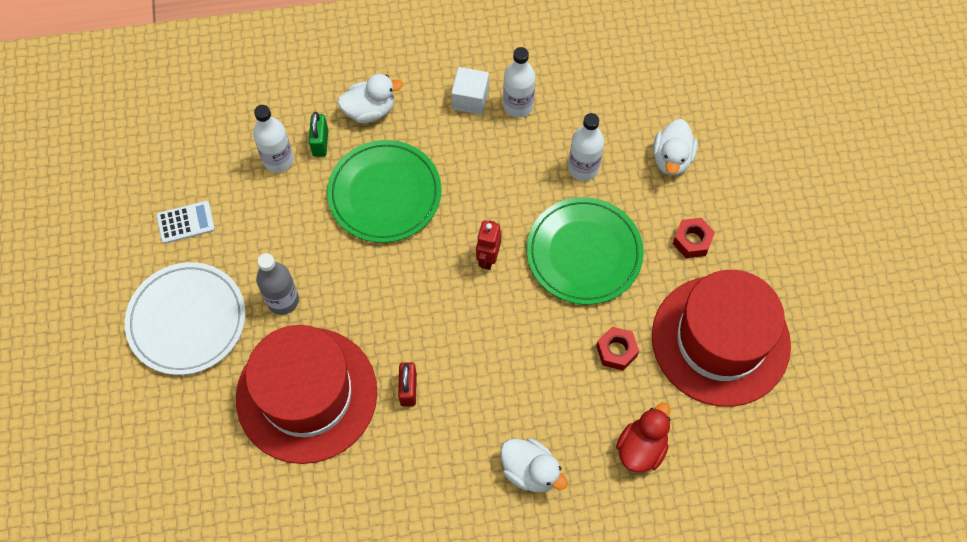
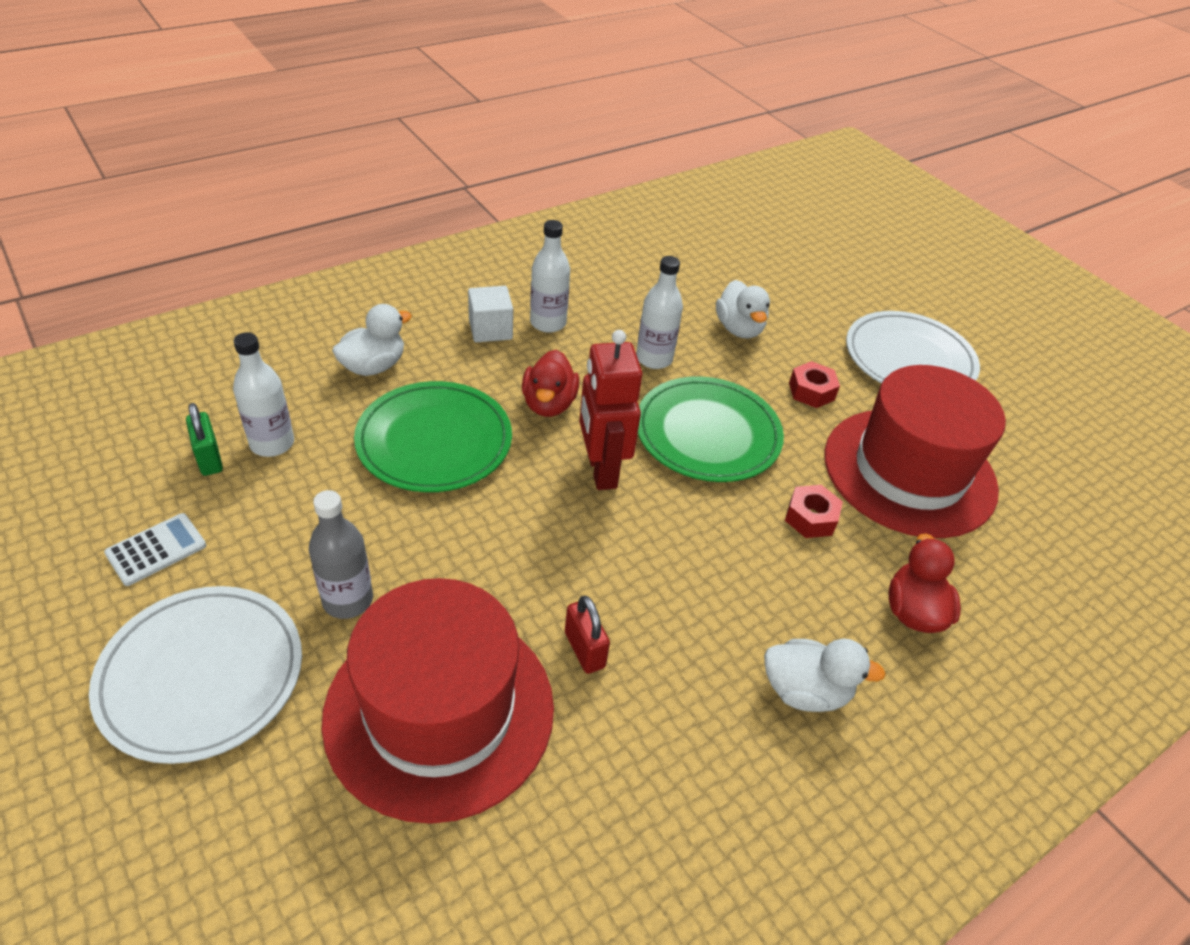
camera: 30 degrees left, 20 degrees down
(320, 143) = (323, 412): green padlock -> green padlock (209, 459)
(480, 186) = (549, 404): none -> red duck
(488, 258) = (601, 470): red robot -> red robot, size x1.67
(800, 236) = (909, 359): none -> white plate

